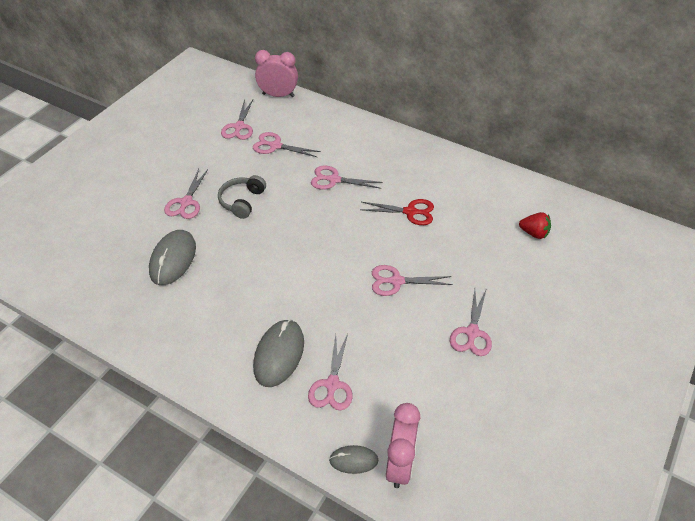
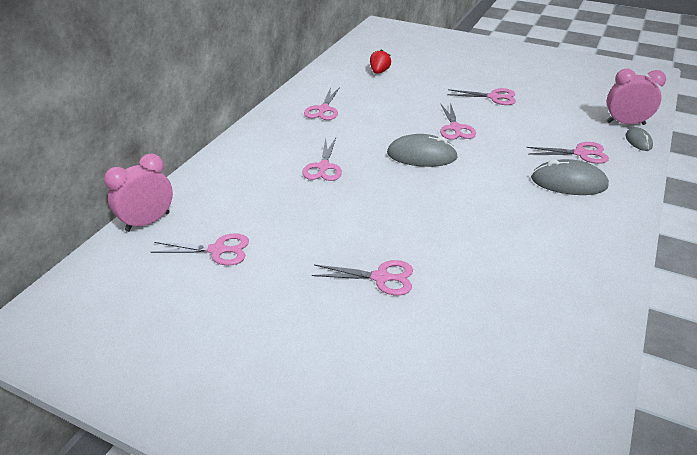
camera: 95 degrees left, 10 degrees down
(173, 259) = (483, 272): grey mouse -> grey mouse (421, 155)
(242, 201) = (370, 229): grey headphones -> none
(275, 146) = (262, 213): pink scissors -> pink scissors (323, 109)
(278, 95) = (148, 222): pink clock -> pink clock turned 45 degrees clockwise
(410, 212) = (365, 123): red scissors -> none

